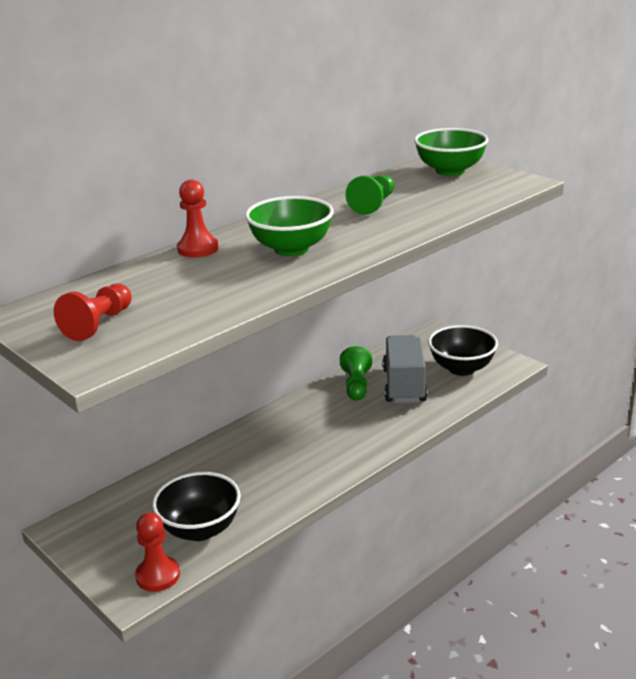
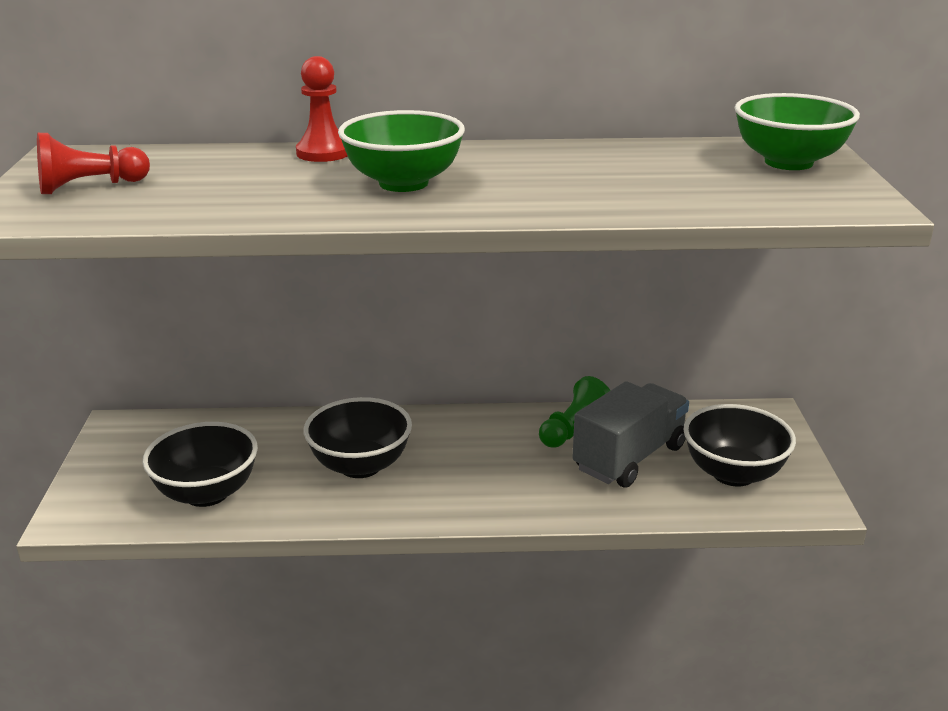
camera: 40 degrees right, 0 degrees up
(158, 576) = (111, 514): red pawn -> none
(269, 464) = (360, 466): none -> black bowl
(373, 205) = (599, 169): green pawn -> none

